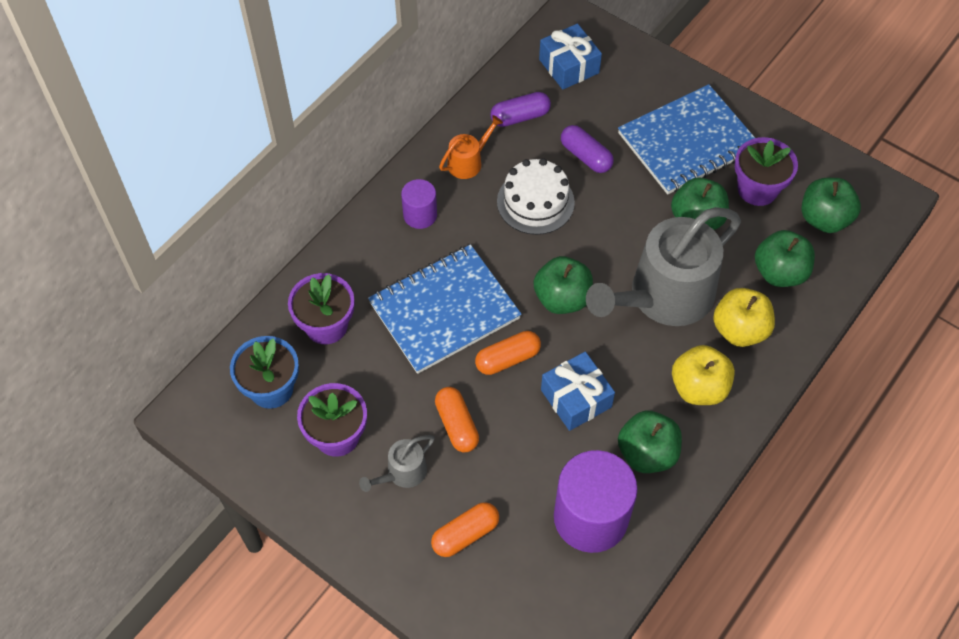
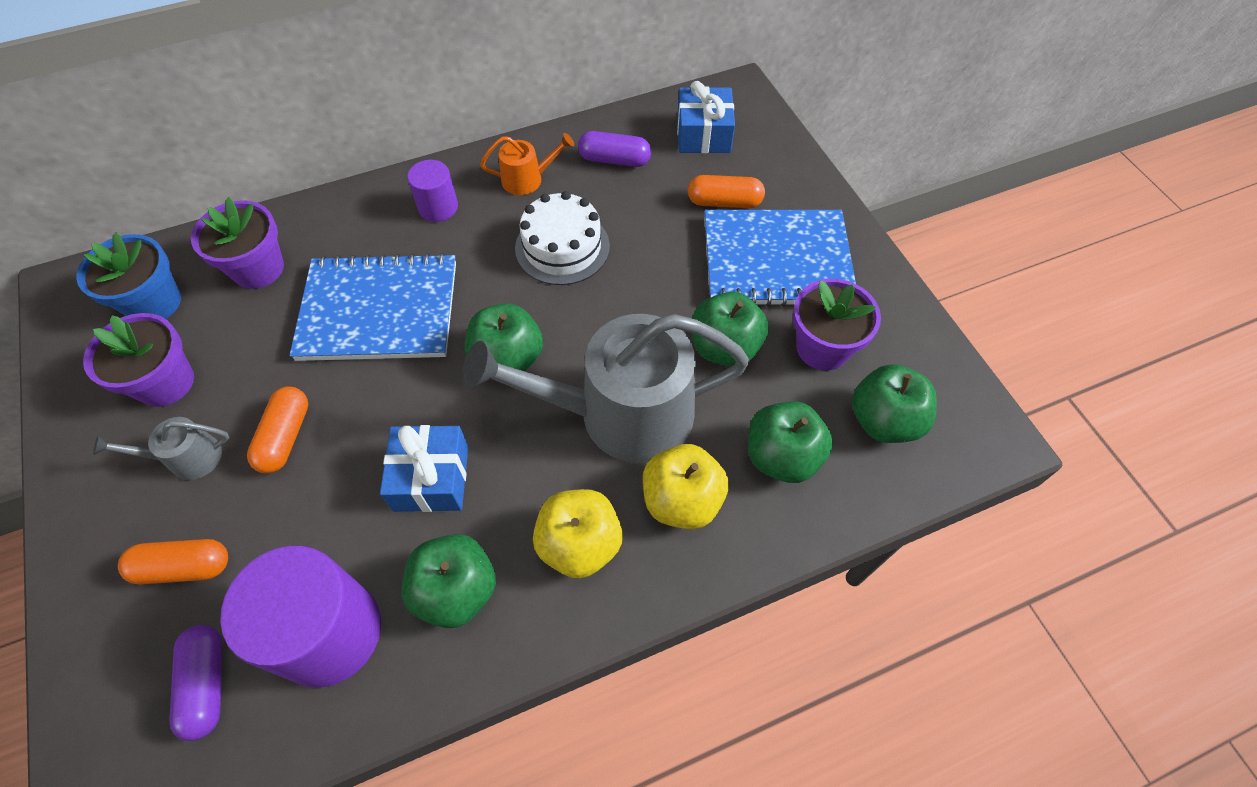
camera: 30 degrees right, 0 degrees up
(507, 359) = (397, 394): orange capsule -> orange capsule (724, 202)
(586, 156) = (652, 226): purple capsule -> purple capsule (207, 684)

